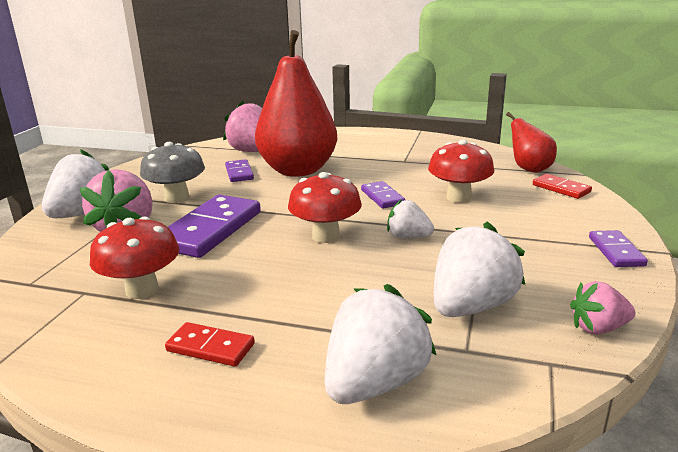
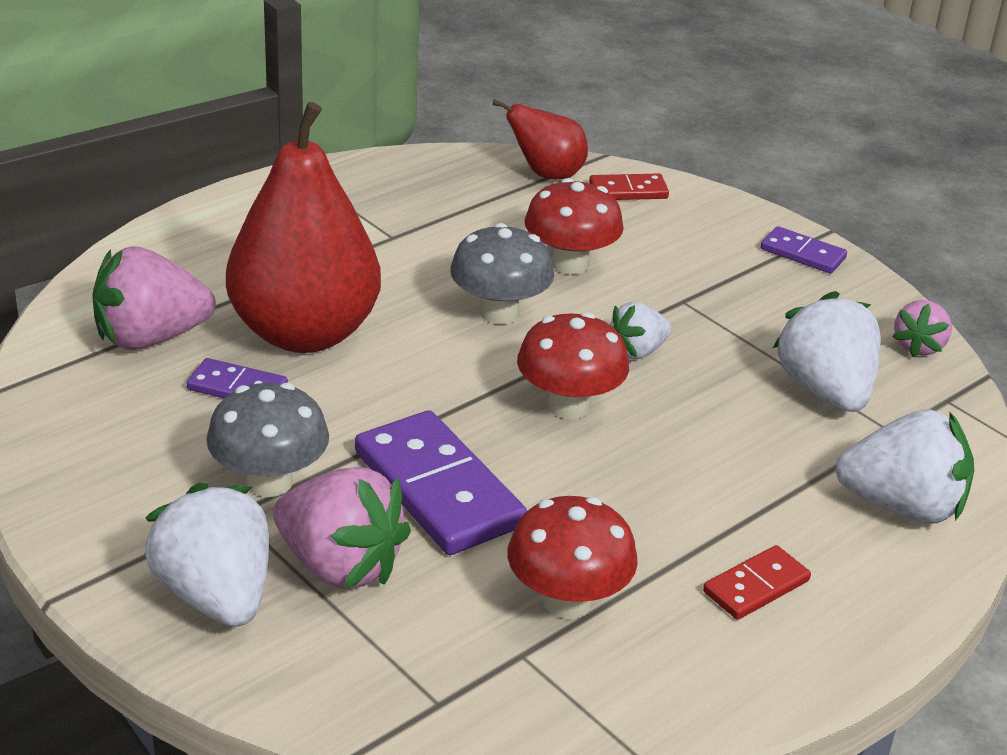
camera: 60 degrees left, 10 degrees up
(374, 383) = (902, 506): white strawberry -> white strawberry turned 120 degrees clockwise
(382, 197) = (499, 313): purple domino -> grey mushroom

